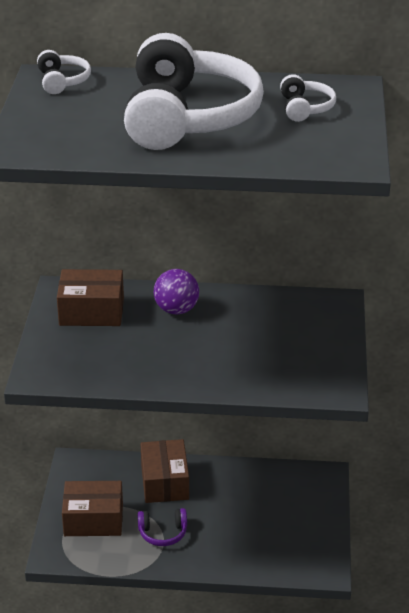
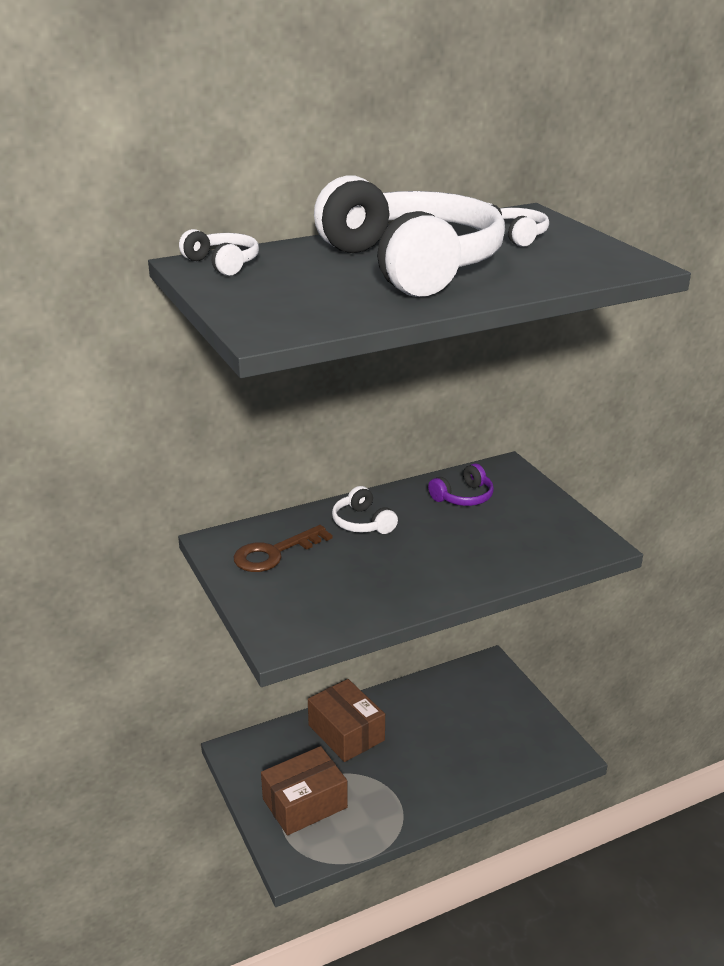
camera: 30 degrees left, 5 degrees down
(91, 311) = (274, 553): brown box -> brown key
(163, 533) = (387, 786): purple headphones -> purple headphones (463, 497)
(176, 310) = (362, 523): purple ball -> white headphones

